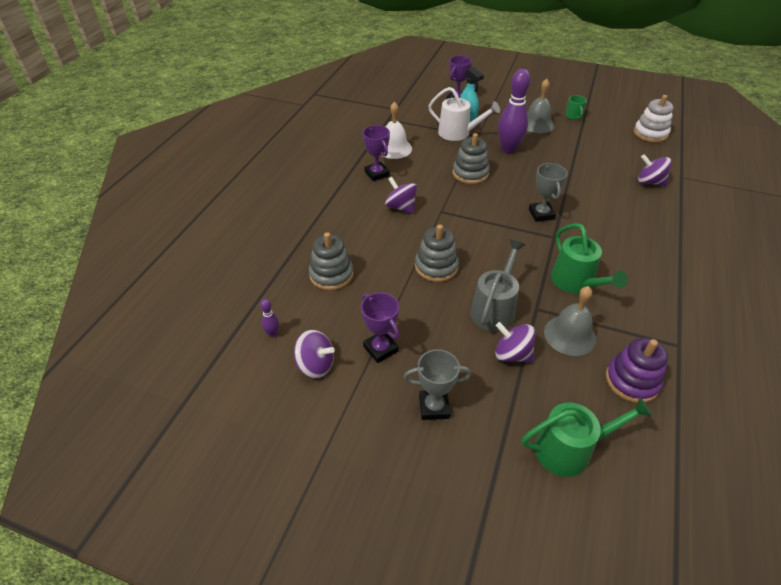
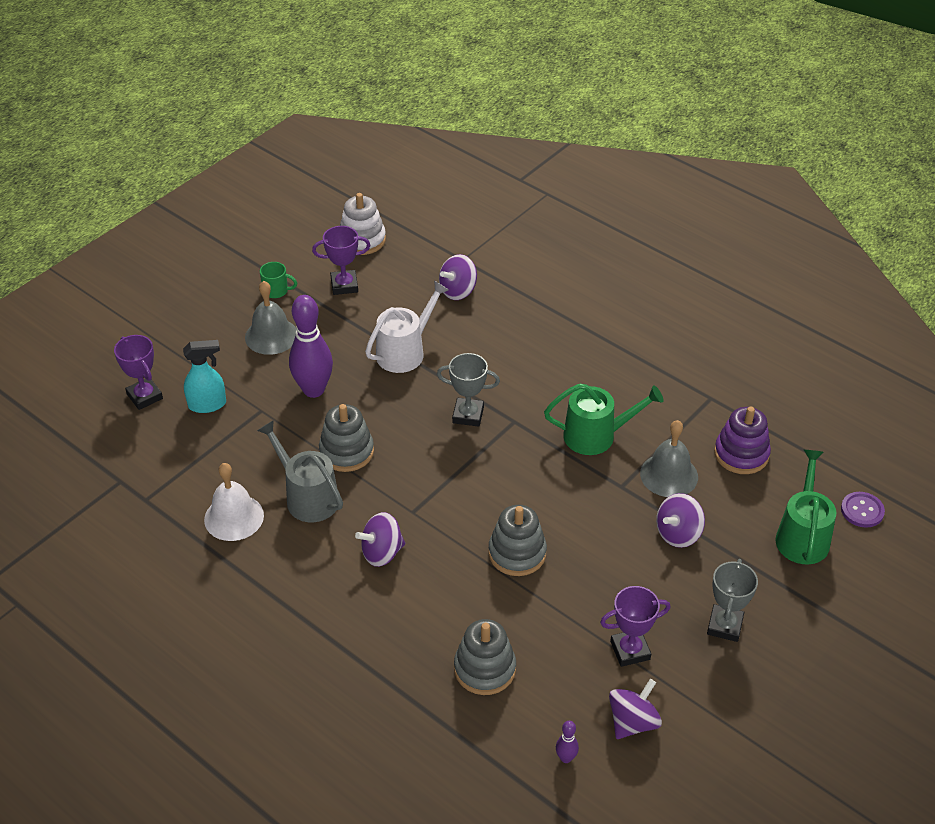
camera: 70 degrees left, 0 degrees up
(377, 174) = (288, 557): purple trophy -> purple trophy (344, 285)
(458, 133) = (240, 429): white watering can -> white watering can (404, 352)
(494, 309) = (609, 524): grey watering can -> grey watering can (308, 497)
(638, 499) = (862, 510): none -> purple button

